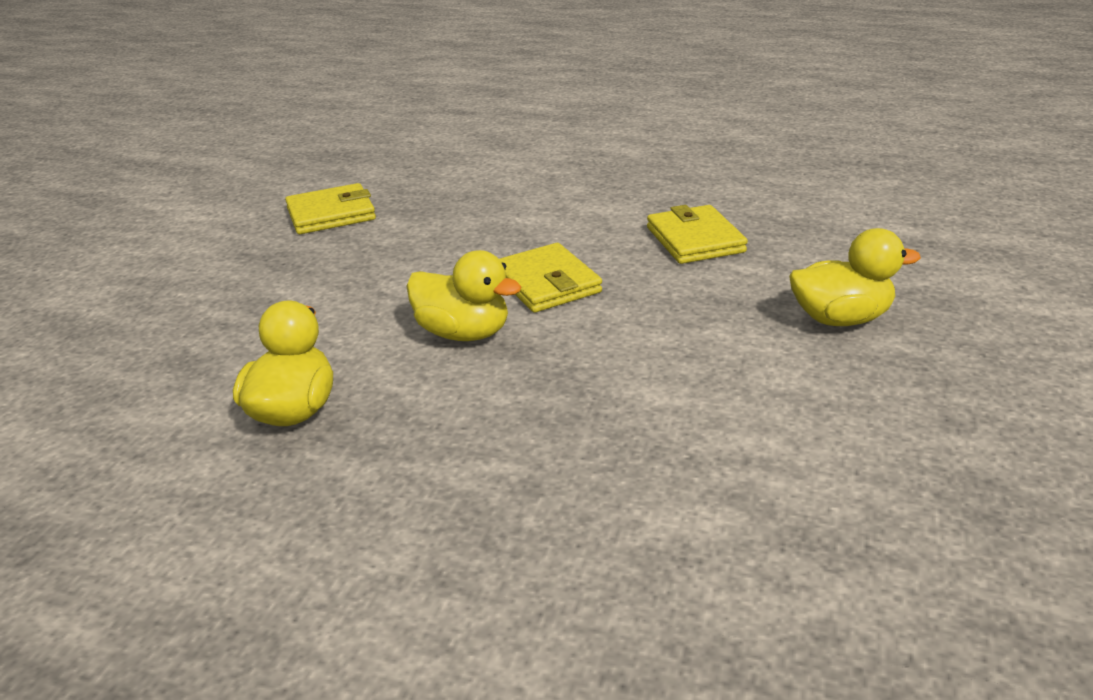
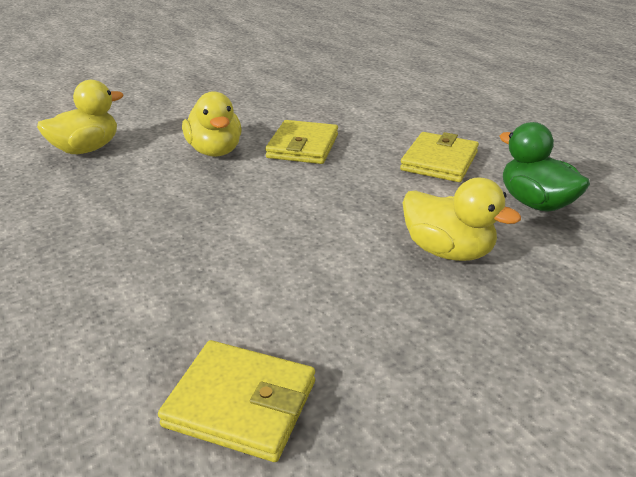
camera: 40 degrees right, 0 degrees up
(331, 214) = (264, 71): yellow wallet -> yellow wallet (241, 403)
(826, 243) = (535, 203): none -> green duck

